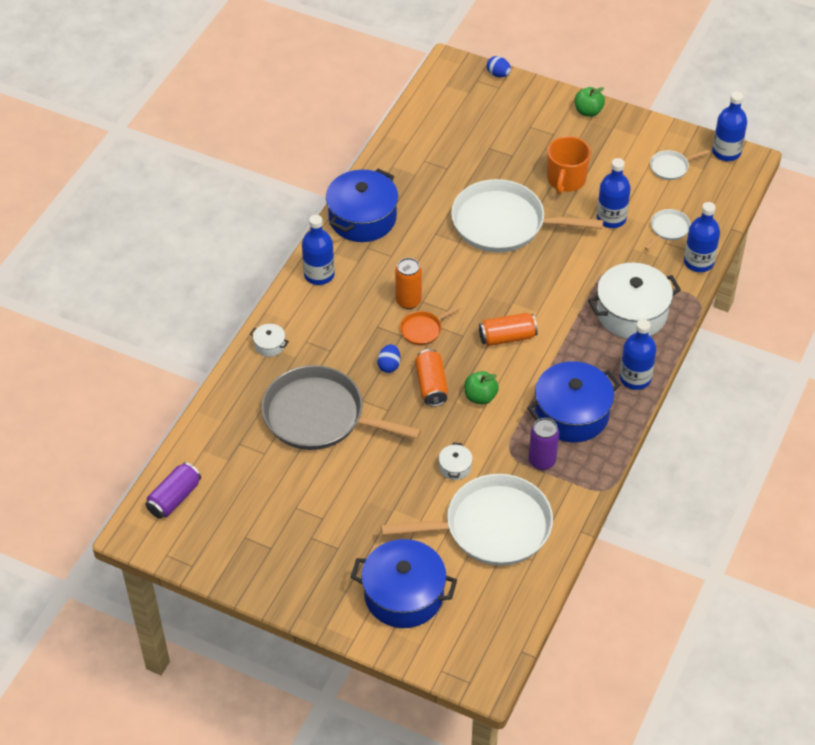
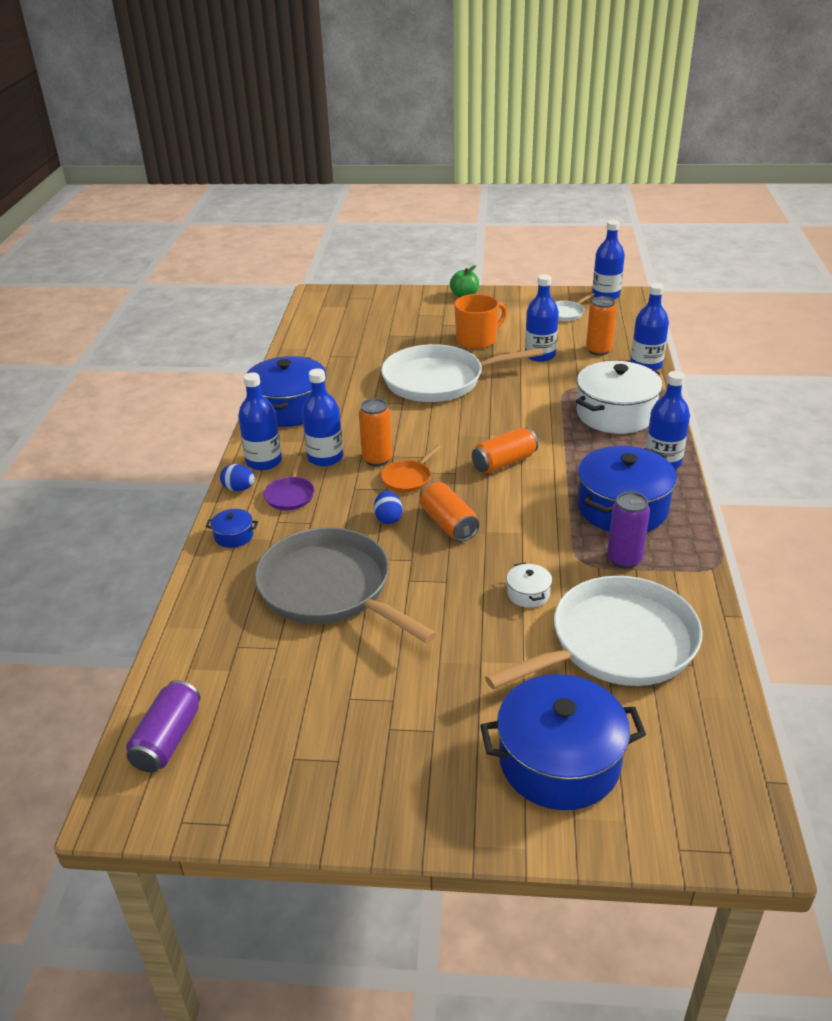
camera: 20 degrees left, 15 degrees down
(270, 345) = (234, 536): white pot -> blue pot
(319, 416) = (329, 588): grey pan -> grey pan turned 45 degrees clockwise
(326, 318) = (290, 495): none -> purple pan
(368, 286) = (325, 457): none -> blue bottle
(480, 397) = (511, 519): green apple -> none
(498, 74) = (366, 291): blue egg -> blue egg (239, 489)
(566, 180) = (477, 340): orange mug -> orange mug turned 120 degrees counterclockwise
(668, 229) = (598, 350): white pan -> orange can

